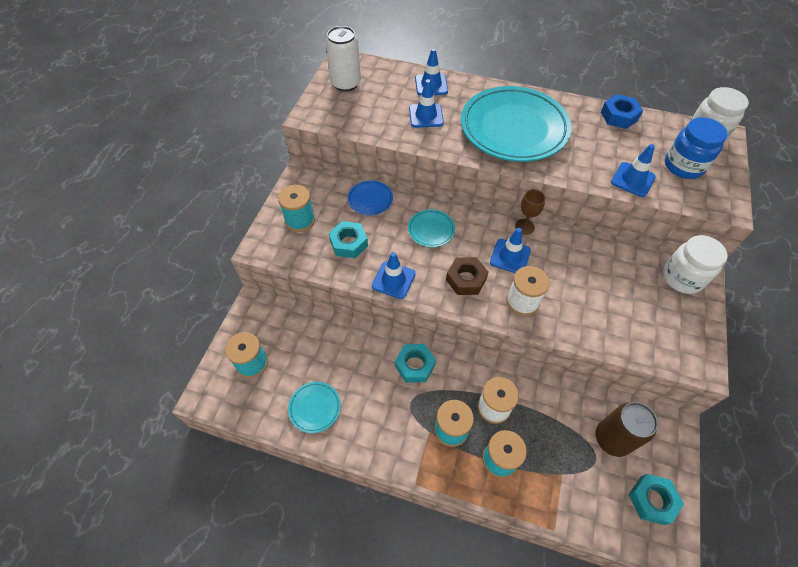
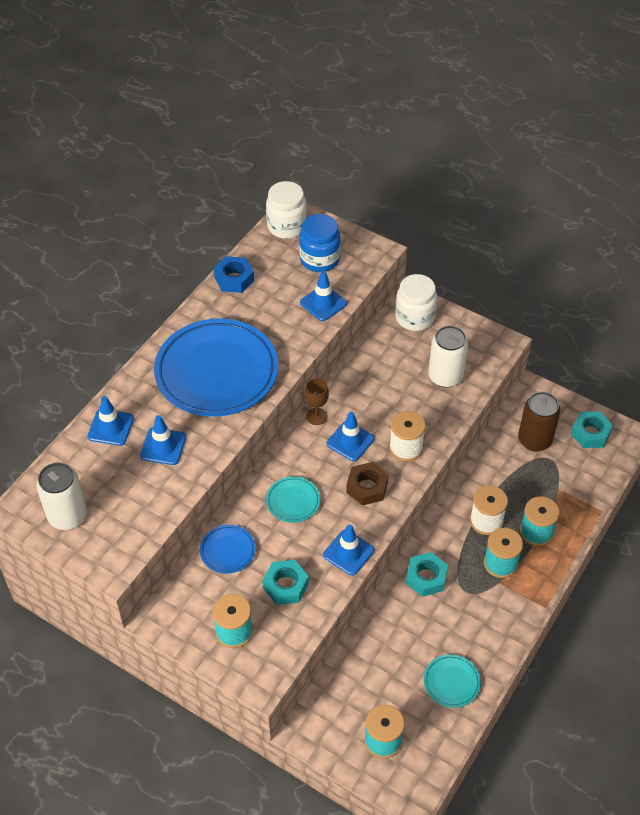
camera: 75 degrees left, 5 degrees down
(513, 128) = (217, 372): turquoise plate -> blue plate
(625, 319) = (445, 376): none -> white can

